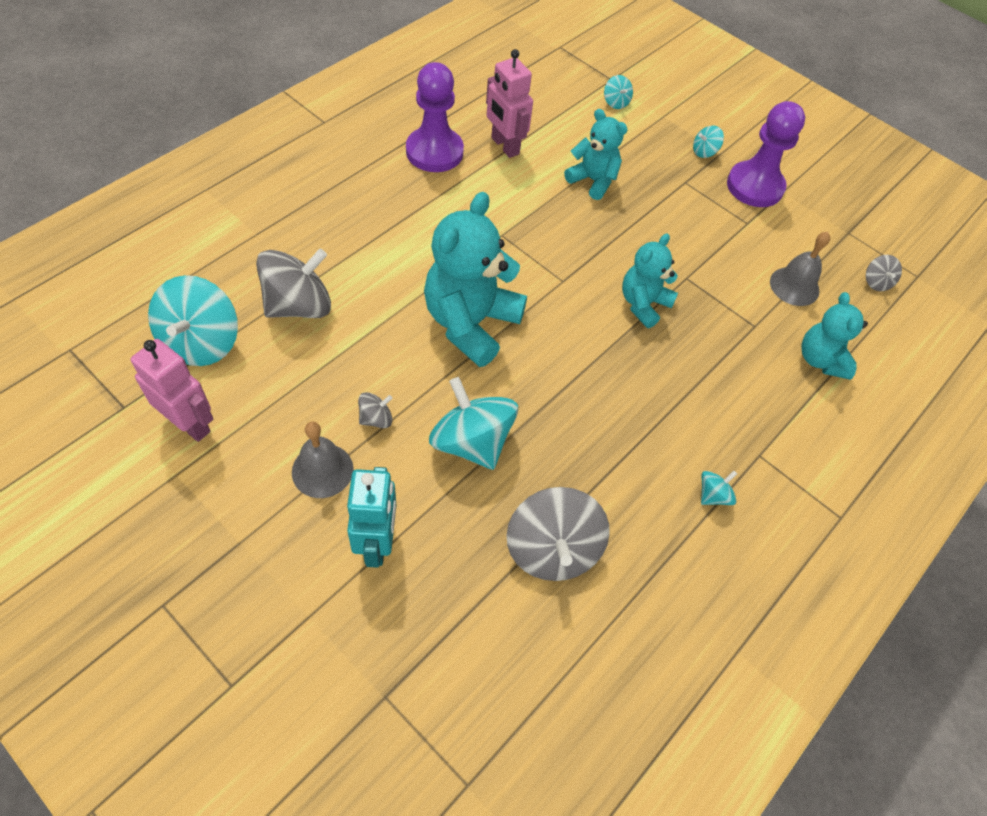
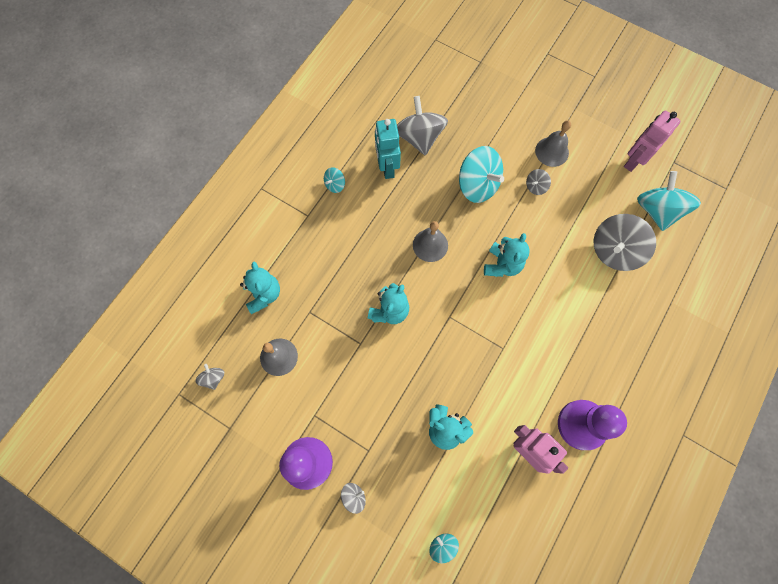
camera: 175 degrees right, 15 degrees up
(190, 424) = (633, 160): pink robot -> pink robot turned 105 degrees clockwise
(377, 542) = (509, 122): turquoise robot -> turquoise robot (387, 167)
(470, 323) = (502, 265): turquoise teddy bear -> turquoise teddy bear, size x0.59
(570, 371) = (430, 245): none -> grey bell
(704, 152) = (354, 497): turquoise spinning top -> grey spinning top

